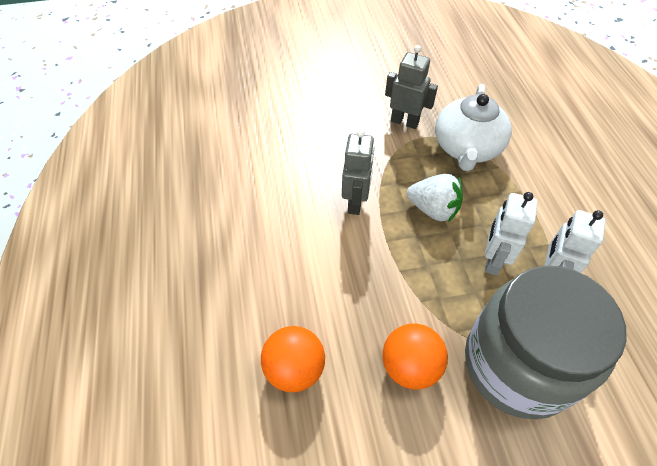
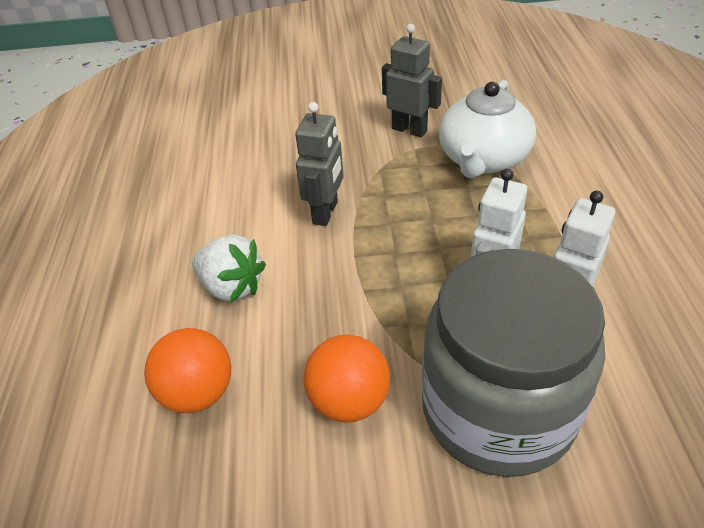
camera: 10 degrees right, 10 degrees down
(433, 209) = (423, 224): white strawberry -> white strawberry (231, 287)

